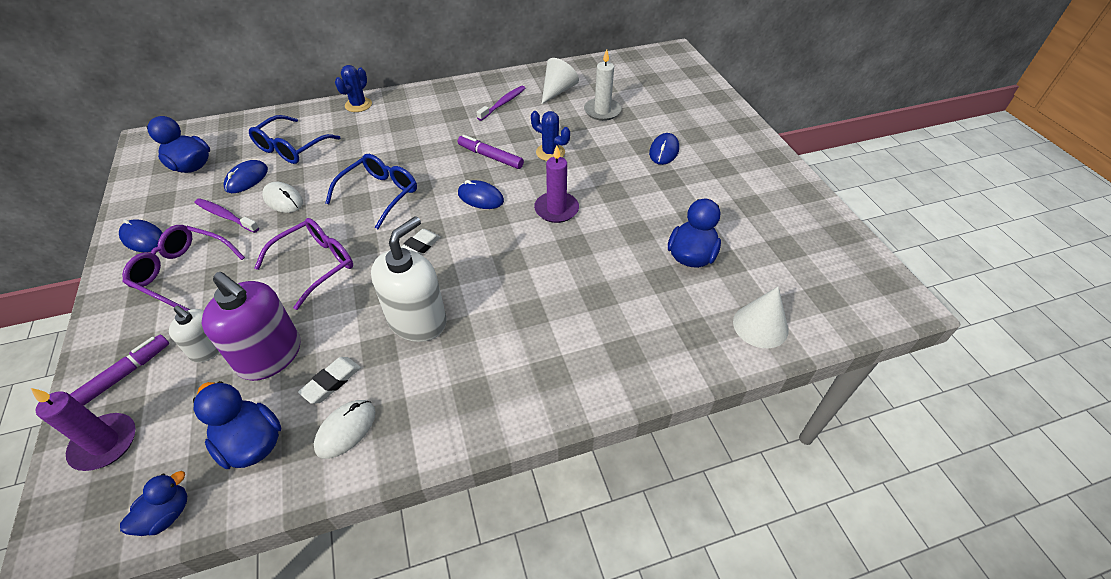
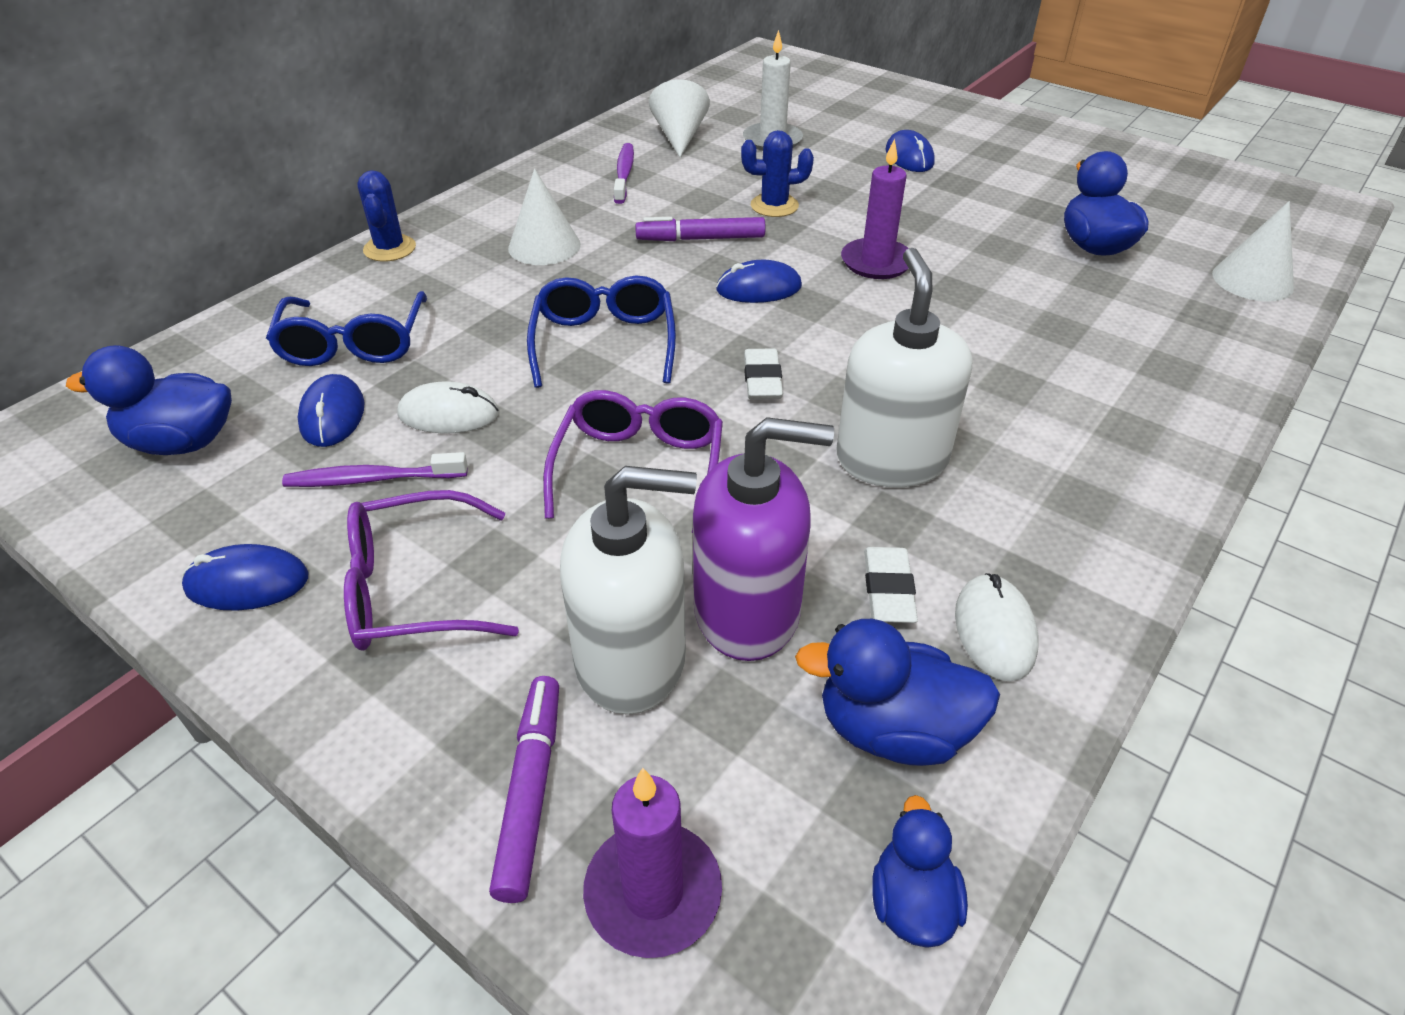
camera: 35 degrees left, 5 degrees down
(208, 349) = (631, 660): white soap dispenser -> white soap dispenser, size x1.79
(419, 130) = (544, 246): none -> white cone

